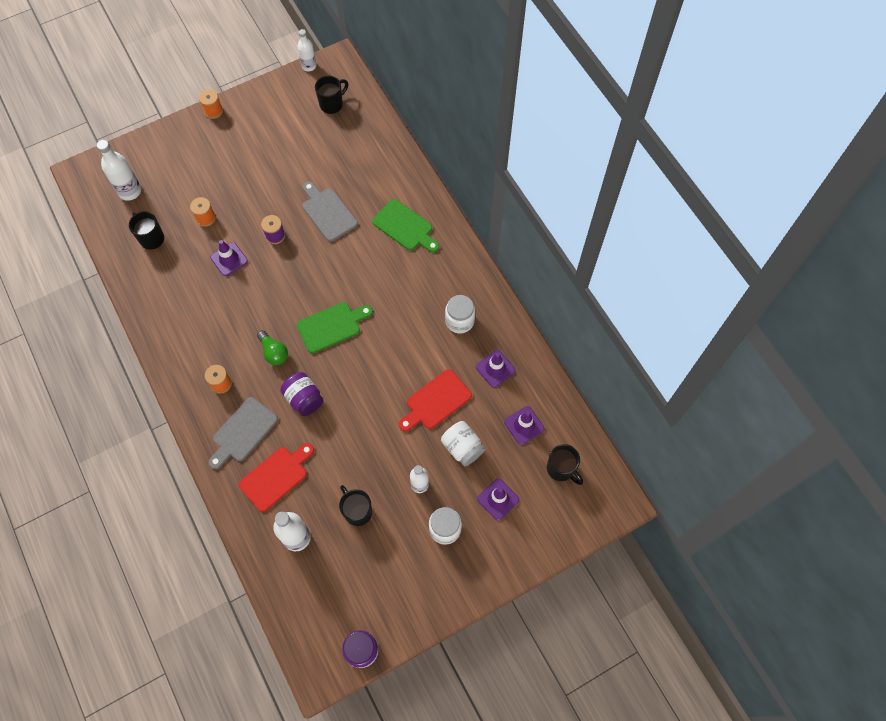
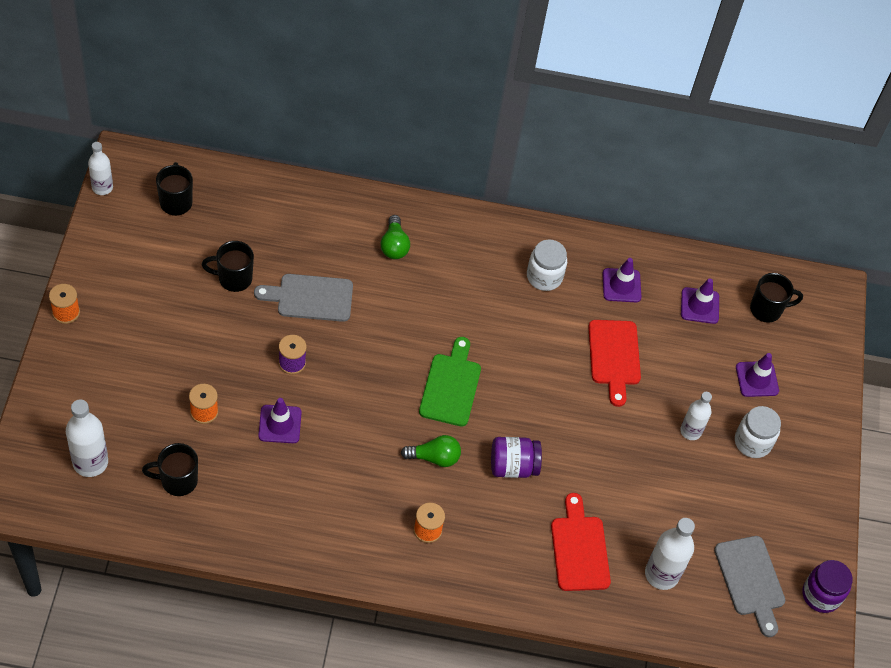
camera: 60 degrees left, 10 degrees down
(243, 432) = (503, 546): grey cutting board -> grey cutting board (750, 580)
(357, 511) = (676, 502): black mug -> black mug (234, 278)
(405, 227) = (394, 245): green cutting board -> green light bulb
(462, 448) = (681, 370): white jar -> none

